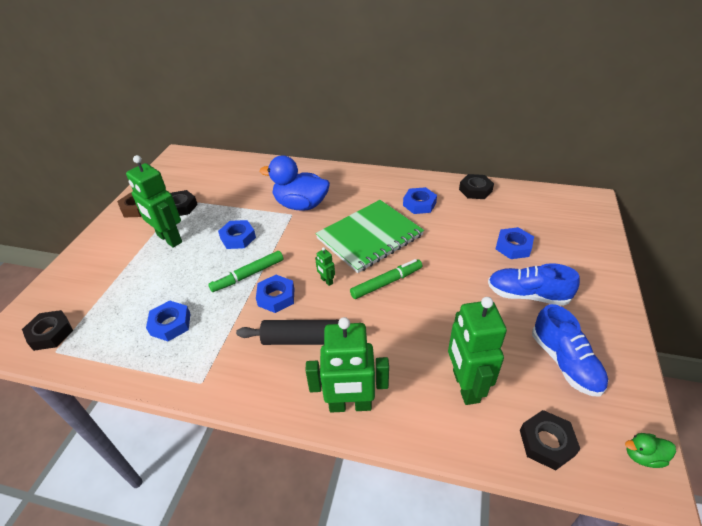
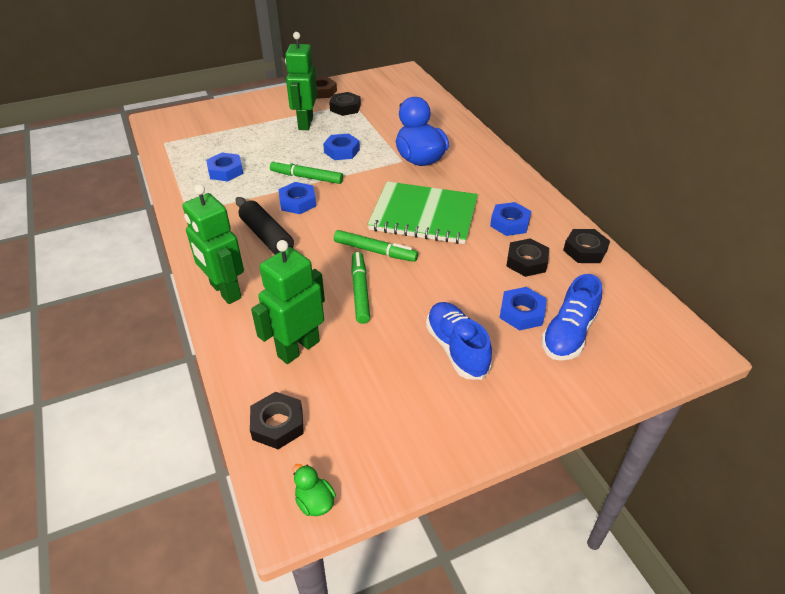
camera: 50 degrees right, 0 degrees up
(50, 333) = (175, 132): black nut -> black nut (526, 262)
(326, 281) = (342, 218): green robot -> none
(426, 314) = (360, 291): none -> green marker
(565, 362) = (387, 408): blue shoe -> blue shoe (568, 334)

